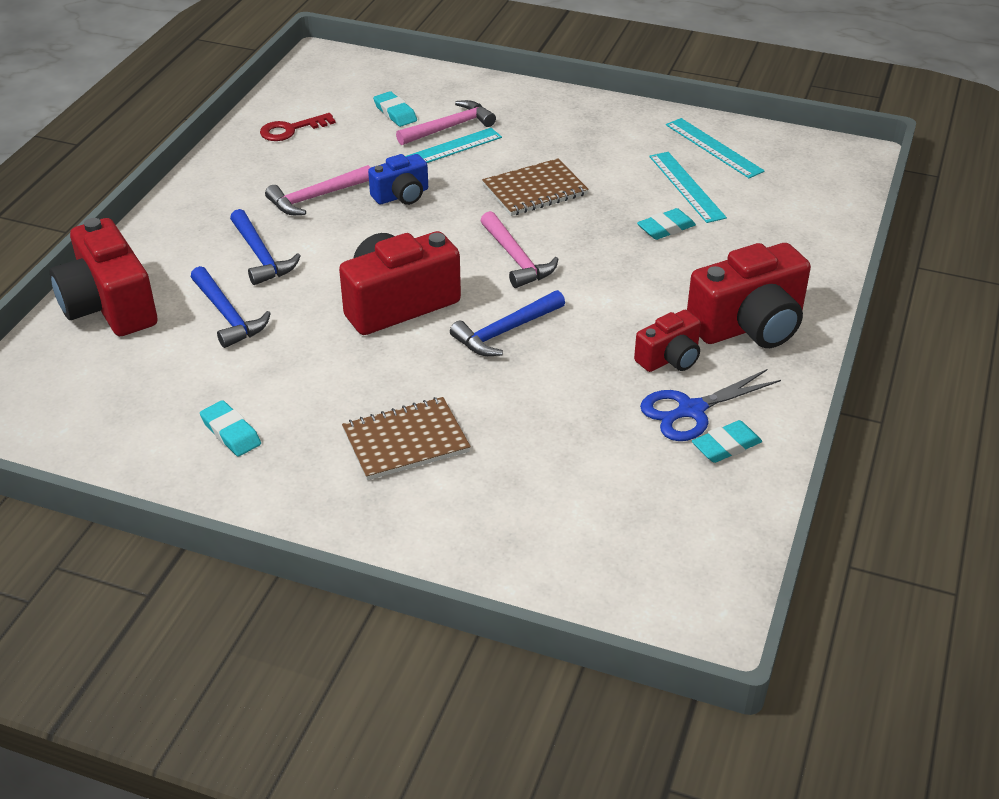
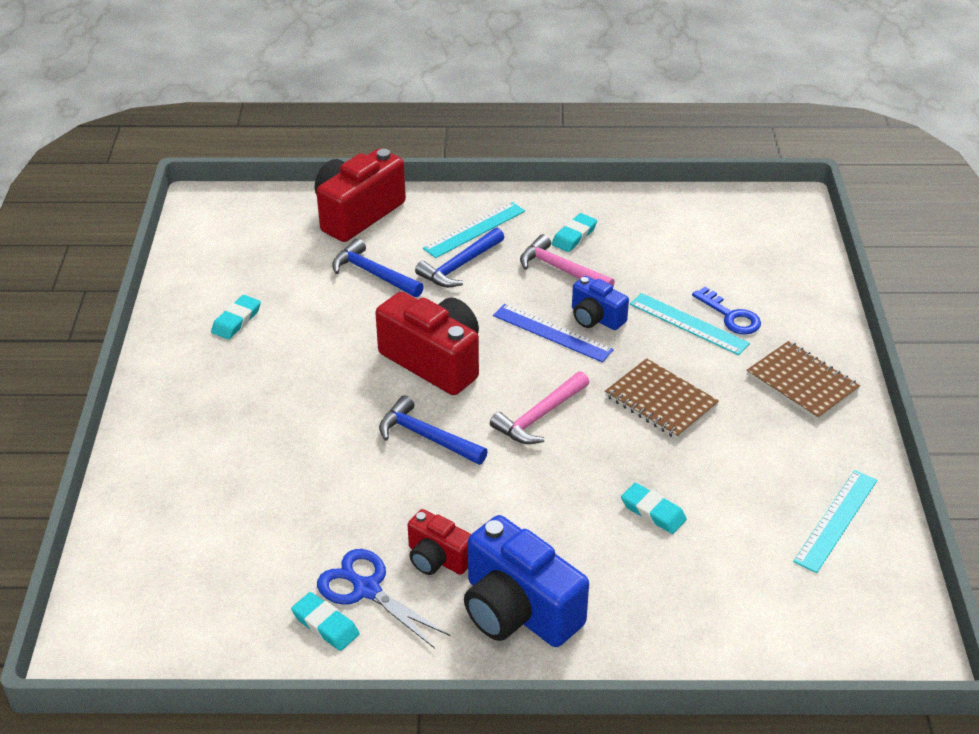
camera: 70 degrees right, 0 degrees up
(227, 315) = (373, 274): blue hammer -> blue hammer turned 90 degrees clockwise
(291, 130) = (656, 223): red key -> none
(395, 113) = (730, 275): turquoise eraser -> turquoise eraser (574, 236)
(405, 224) = (552, 333): none -> blue ruler
(406, 441) = (259, 415): brown notebook -> brown notebook (802, 383)
(449, 127) = (730, 316): pink hammer -> blue key
(686, 186) = (742, 513): turquoise ruler -> turquoise ruler (474, 230)
(749, 326) = (518, 610): red camera -> blue camera

